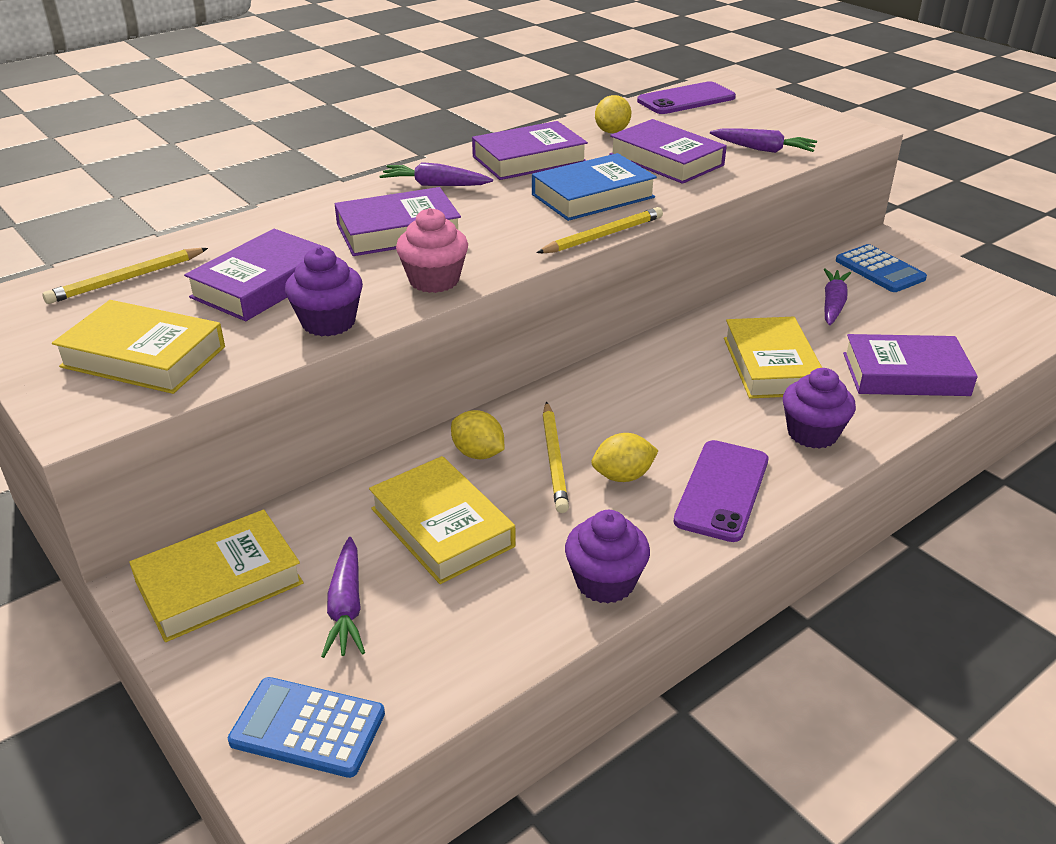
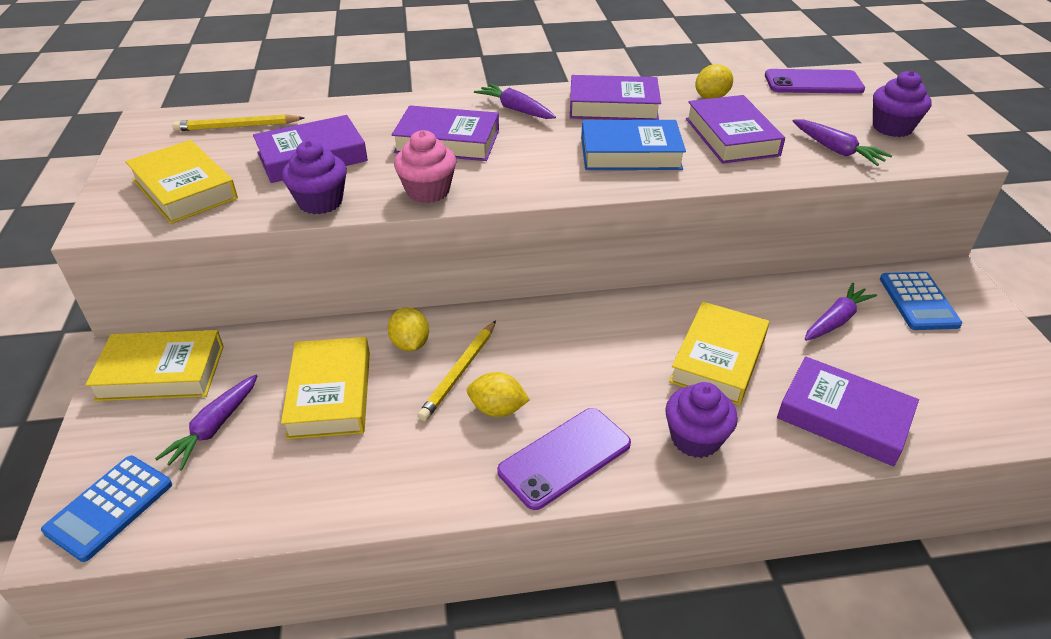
camera: 30 degrees right, 5 degrees up
(308, 727) = (109, 507): blue calculator -> blue calculator turned 105 degrees counterclockwise
(603, 235) = (600, 192): yellow pencil -> none
(605, 582) = (398, 495): purple cupcake -> purple cupcake (892, 128)

